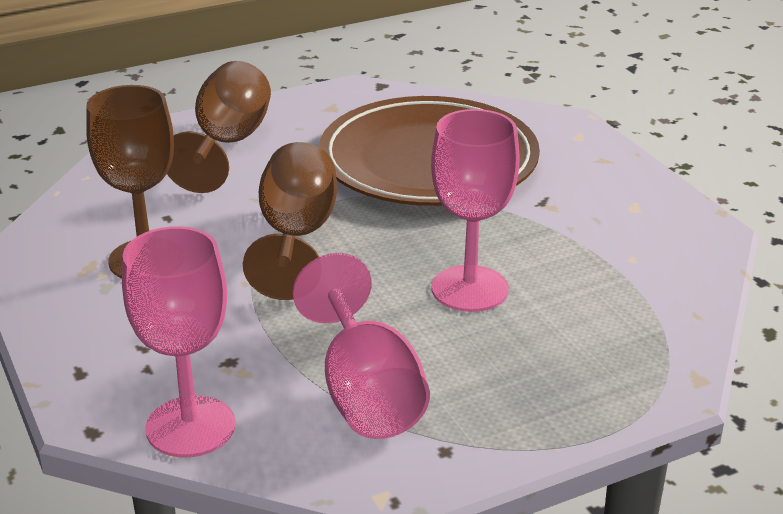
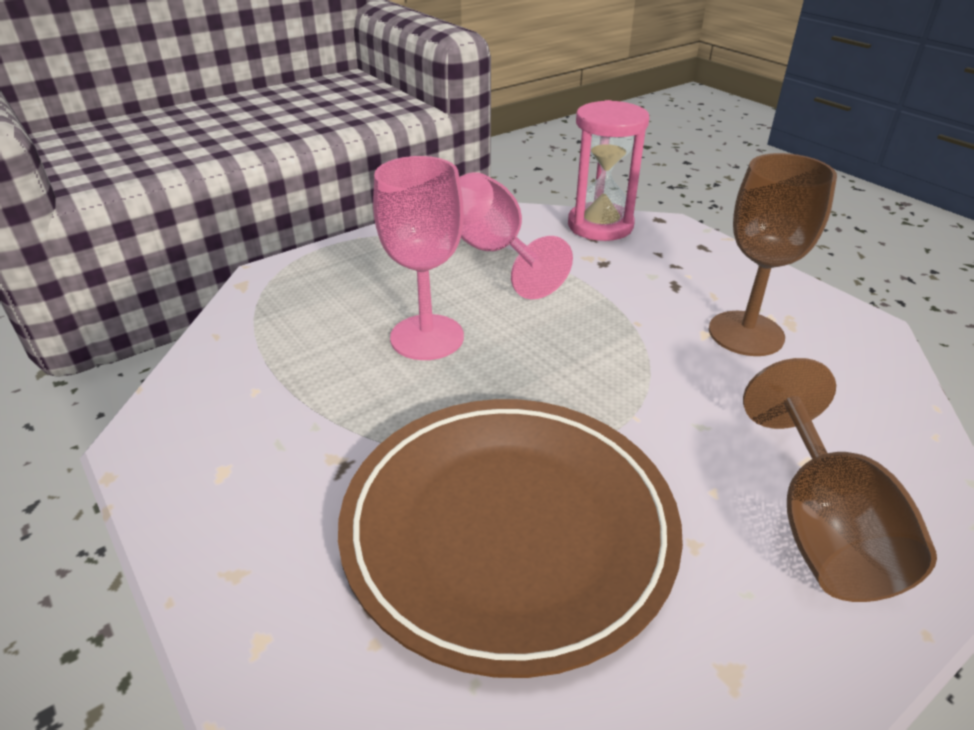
camera: 170 degrees right, 5 degrees up
(190, 427) = (600, 225): pink goblet -> pink hourglass
(296, 237) = (620, 376): brown goblet -> none

